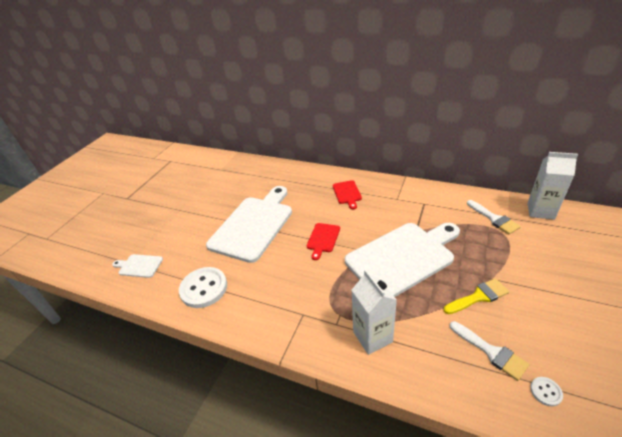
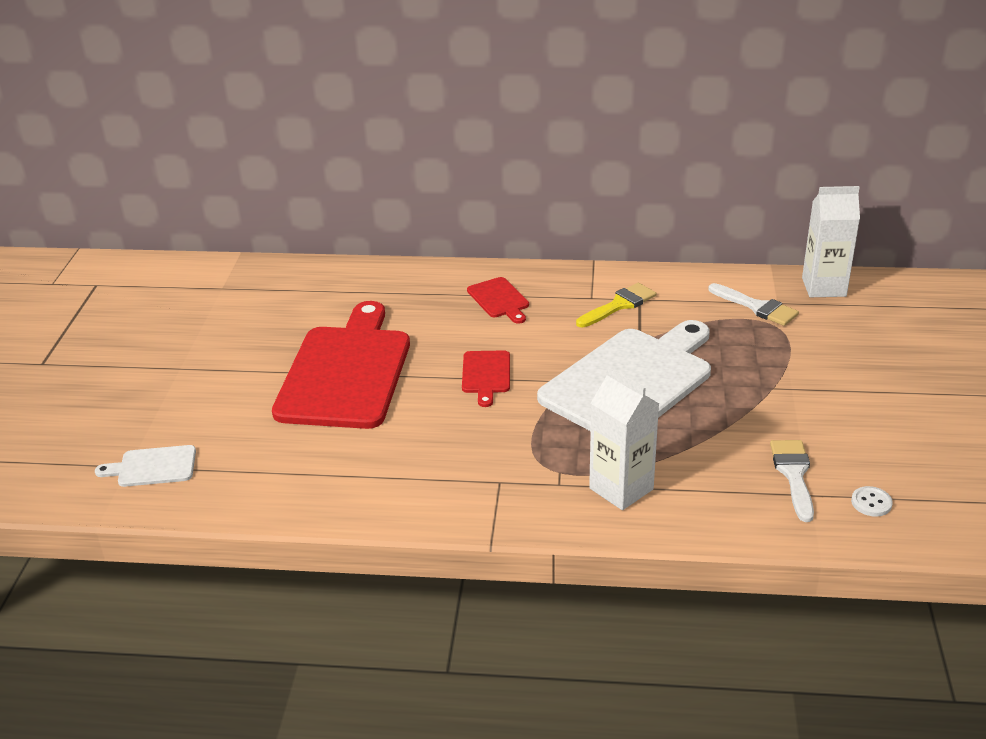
camera: 20 degrees left, 5 degrees down
(204, 288) = (305, 478): white button -> none
(253, 225) = (346, 372): white cutting board -> red cutting board
(478, 296) = (760, 413): yellow brush -> yellow brush (619, 305)
(491, 352) = (793, 474): white brush -> white brush turned 120 degrees counterclockwise

